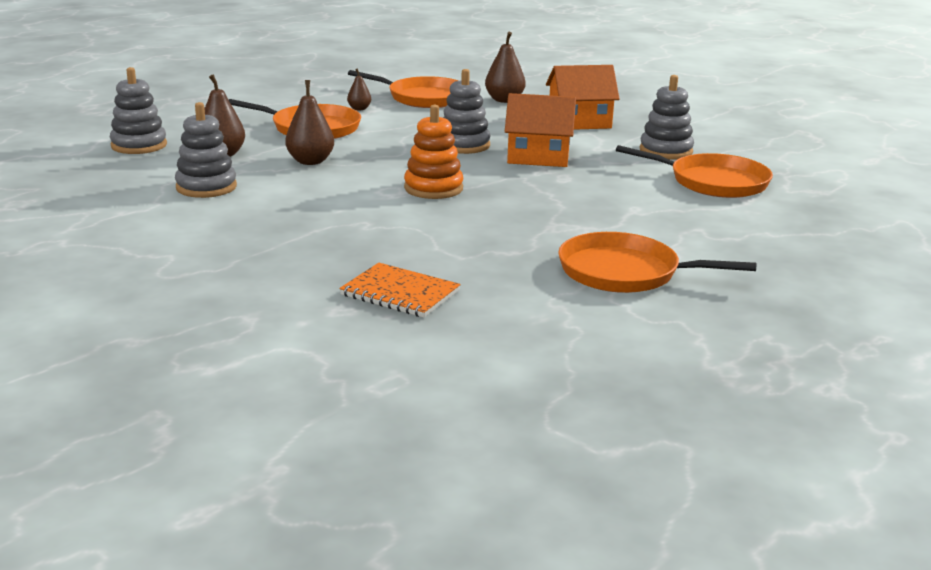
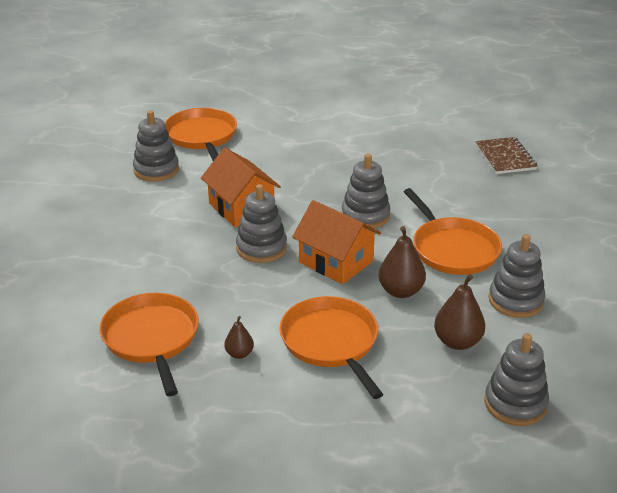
camera: 130 degrees left, 10 degrees up
(400, 293) = (505, 157): orange notebook -> brown notebook
(433, 188) = (365, 215): orange stacking toy -> grey stacking toy
(504, 100) = (102, 290): brown pear -> none
(579, 122) = (125, 227): orange house -> orange house (336, 262)
(625, 272) = (381, 118): orange pan -> orange pan (453, 249)

